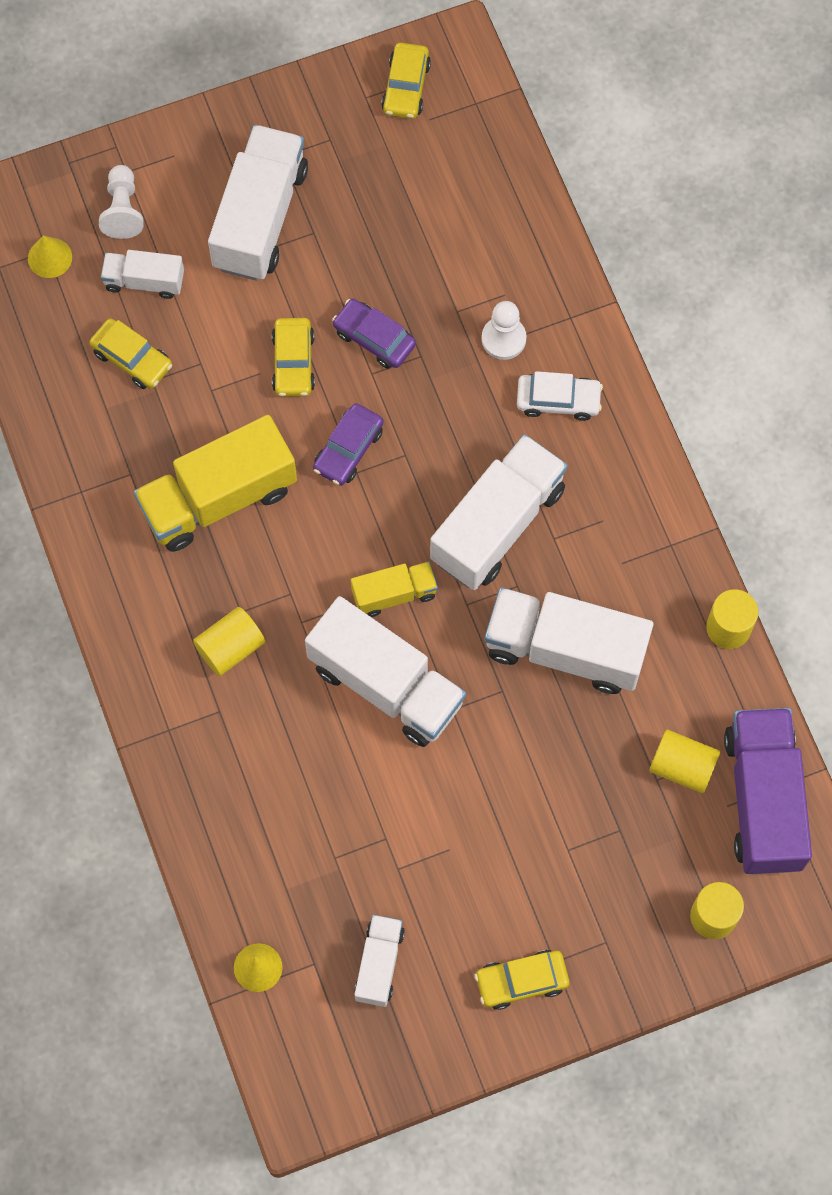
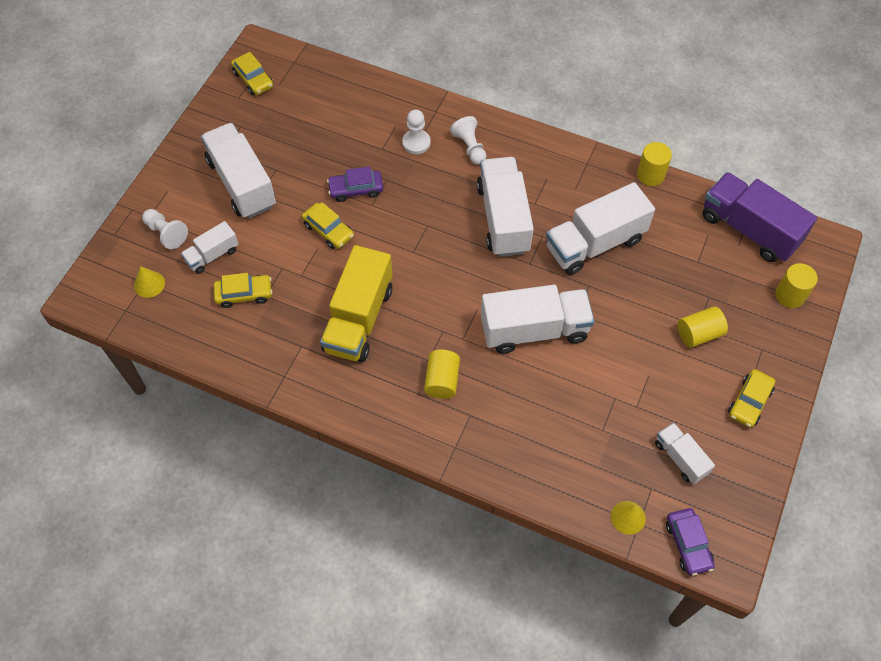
camera: 45 degrees left, 10 degrees down
(348, 449) = (398, 245): purple car -> purple car (688, 544)
(394, 594) = (491, 288): yellow truck -> none
(558, 400) = (470, 147): white car -> white pawn
(682, 767) = (701, 246): yellow cylinder -> yellow cylinder (698, 334)

